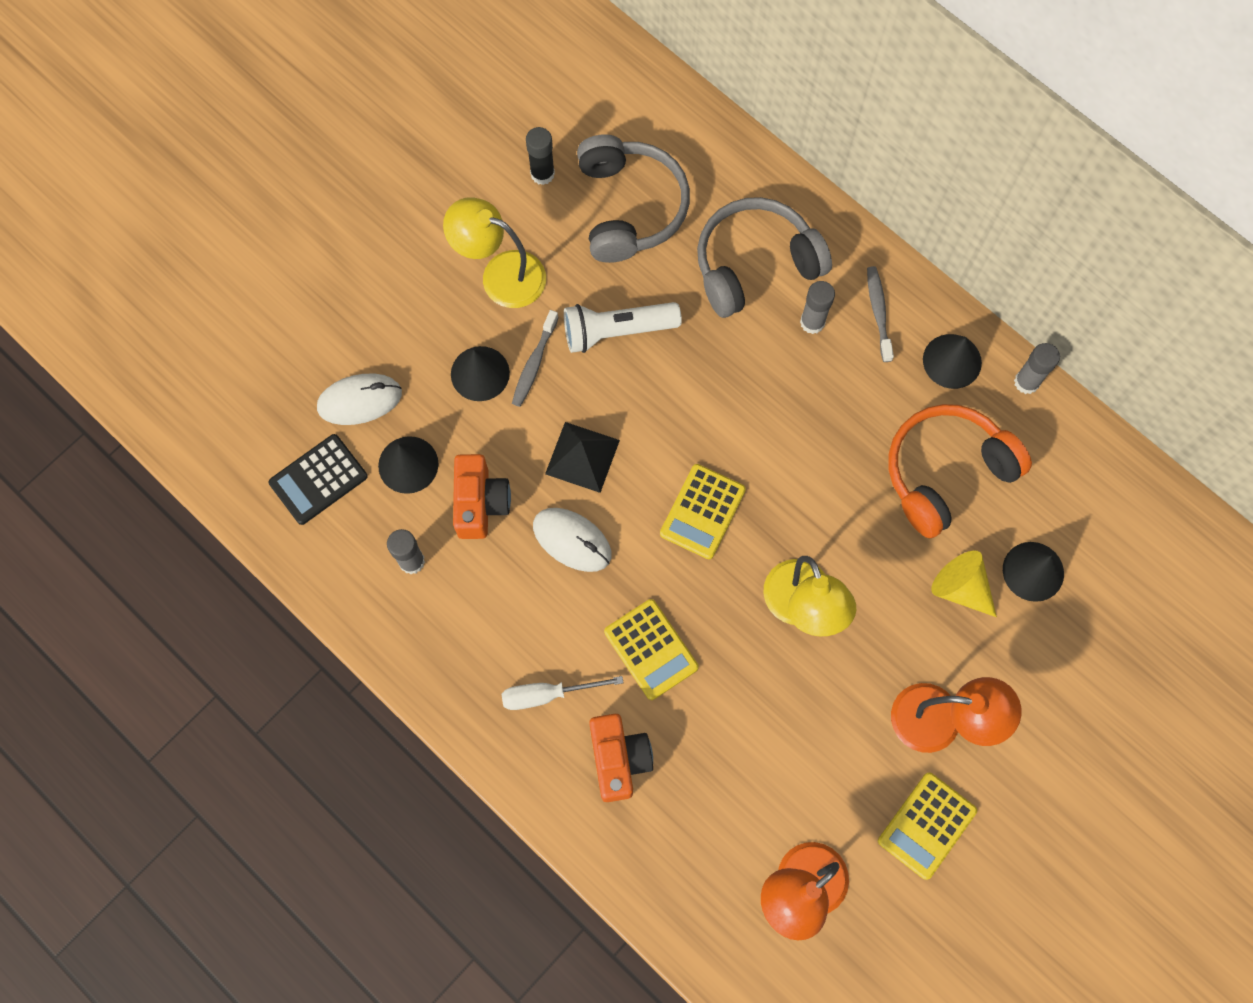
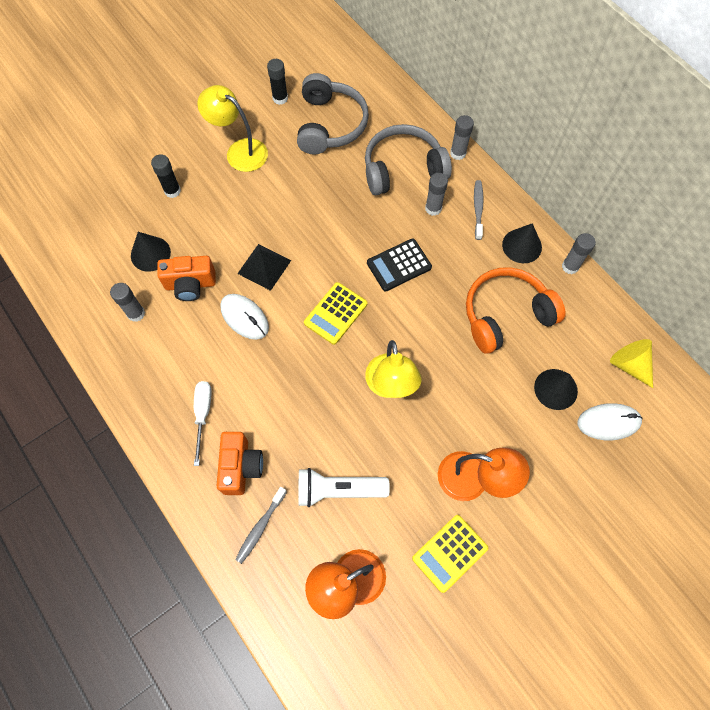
camera: 10 degrees right, 5 degrees down
(318, 480) = (91, 254): black calculator -> black calculator (399, 265)
(360, 400) = (131, 211): white mouse -> white mouse (608, 422)
(415, 357) = (172, 191): none -> black glue stick
(480, 373) = (211, 206): black cone -> none
(480, 503) = (190, 284): orange camera -> orange camera turned 75 degrees clockwise
(534, 363) = (247, 206): grey toothbrush -> grey toothbrush (260, 527)
(547, 694) = (203, 414): white screwdriver -> white screwdriver turned 90 degrees clockwise
(617, 331) = (305, 194): white flashlight -> white flashlight (338, 489)
(651, 649) = (280, 397): yellow calculator -> none
(832, 225) = (458, 153): none -> grey glue stick
(960, 588) = (503, 392): yellow cone -> yellow cone (629, 365)

